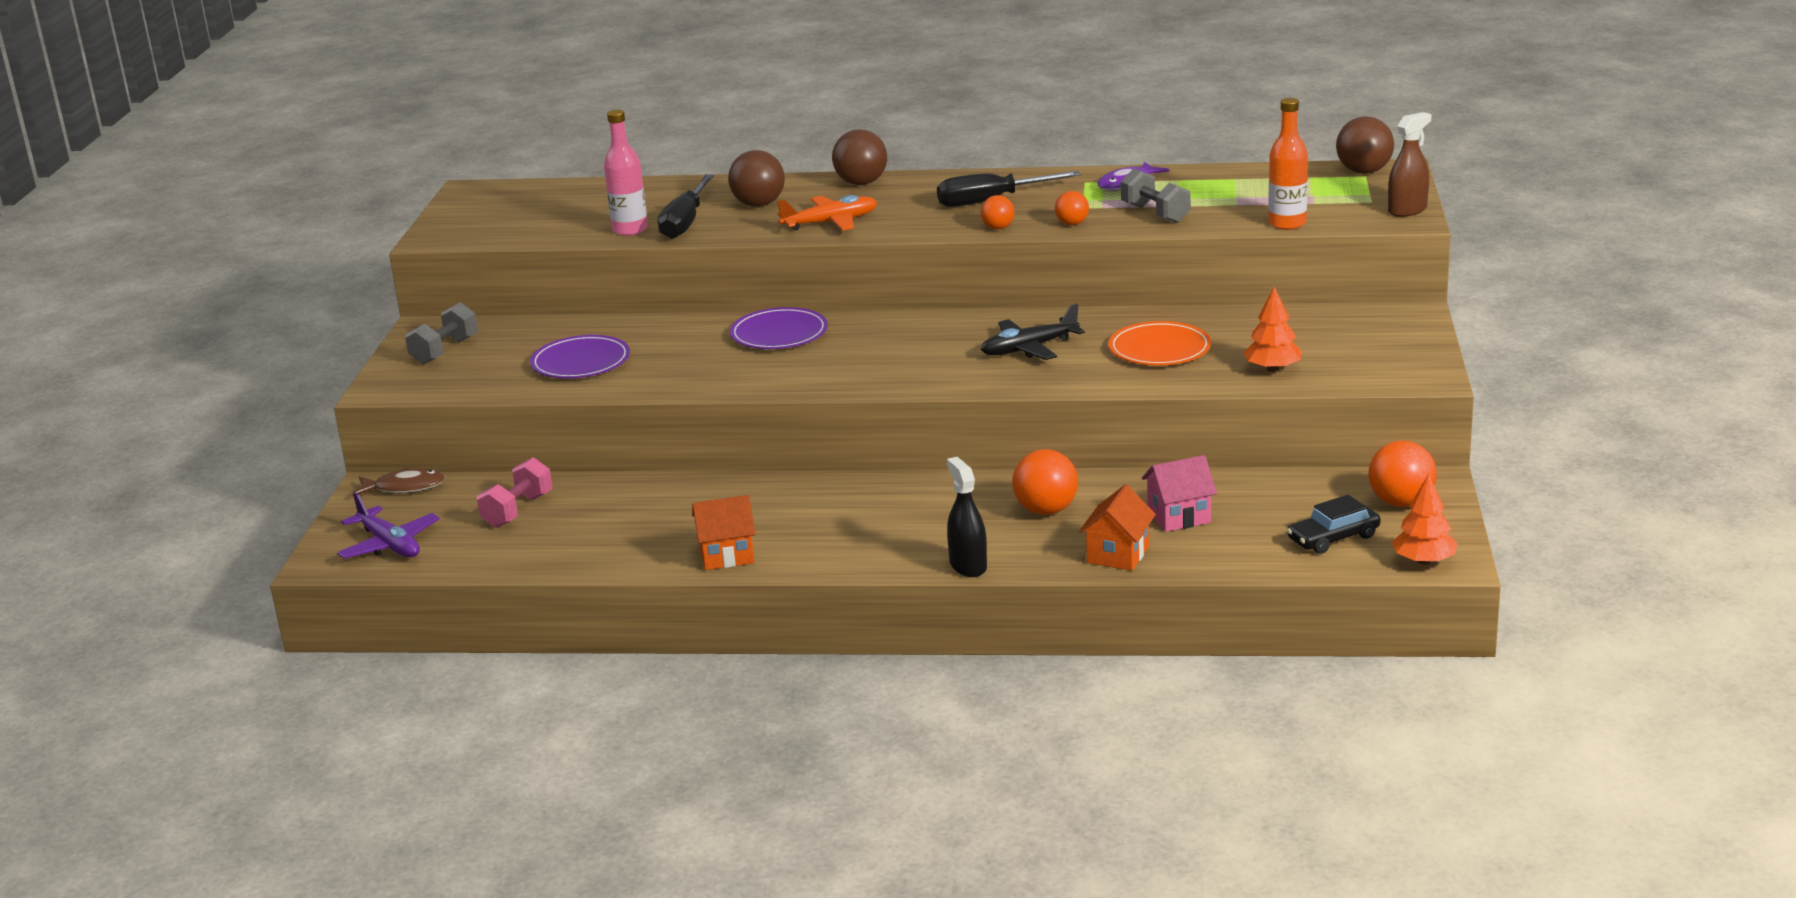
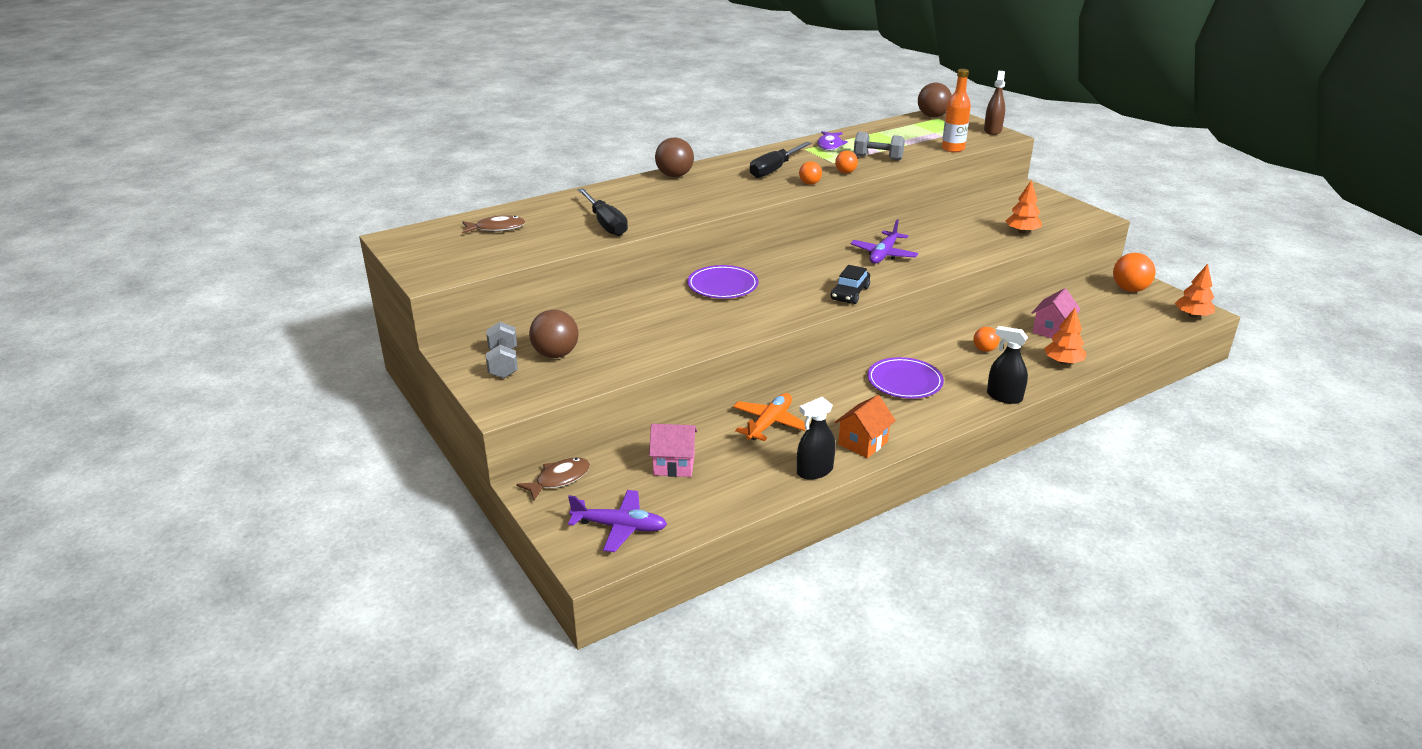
camera: 40 degrees left, 5 degrees up
(518, 511) = (674, 465): pink dumbbell -> pink house
(575, 202) = (496, 228): none -> brown fish
(581, 362) = (622, 341): purple plate -> purple plate (904, 381)
(630, 230) = (575, 237): pink bottle -> none
(634, 563) = (814, 471): none -> black spray bottle
(759, 204) = (633, 202): brown ball -> brown ball (555, 354)
(831, 223) = (703, 202): orange plane -> orange plane (769, 423)
(1029, 348) = (883, 254): black plane -> purple plane
(1046, 510) = (984, 350): orange ball -> orange ball, size x0.58
(1118, 555) = (1063, 362): orange house -> orange tree
(1159, 349) = (949, 236): orange plate -> none
(1333, 538) = (1136, 317): black car -> black car (850, 293)

